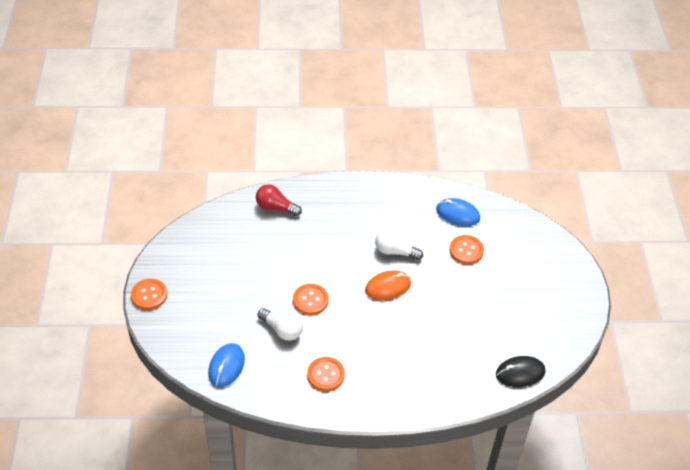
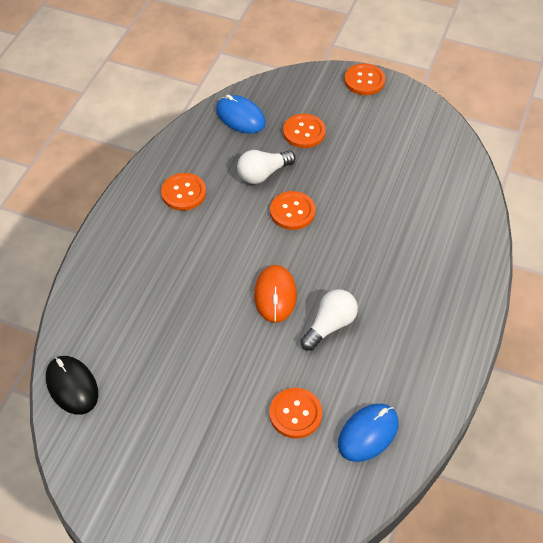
camera: 115 degrees right, 5 degrees up
(226, 318) = (304, 132): none -> orange button
(275, 207) = (456, 222): red light bulb -> none
(520, 373) = (72, 386): black mouse -> black mouse turned 45 degrees counterclockwise

